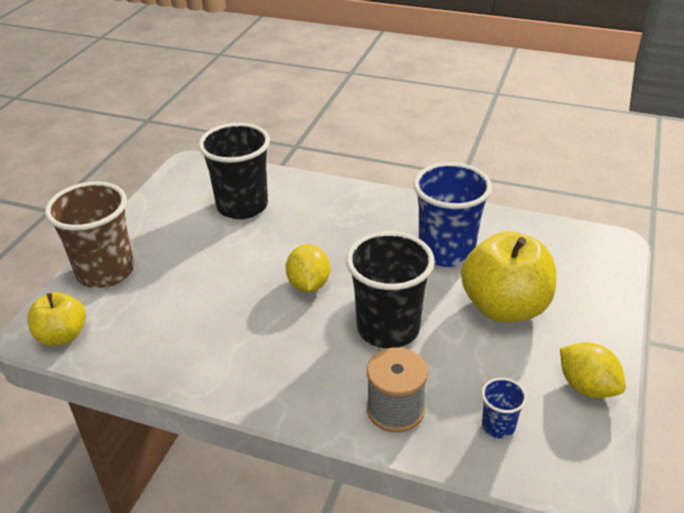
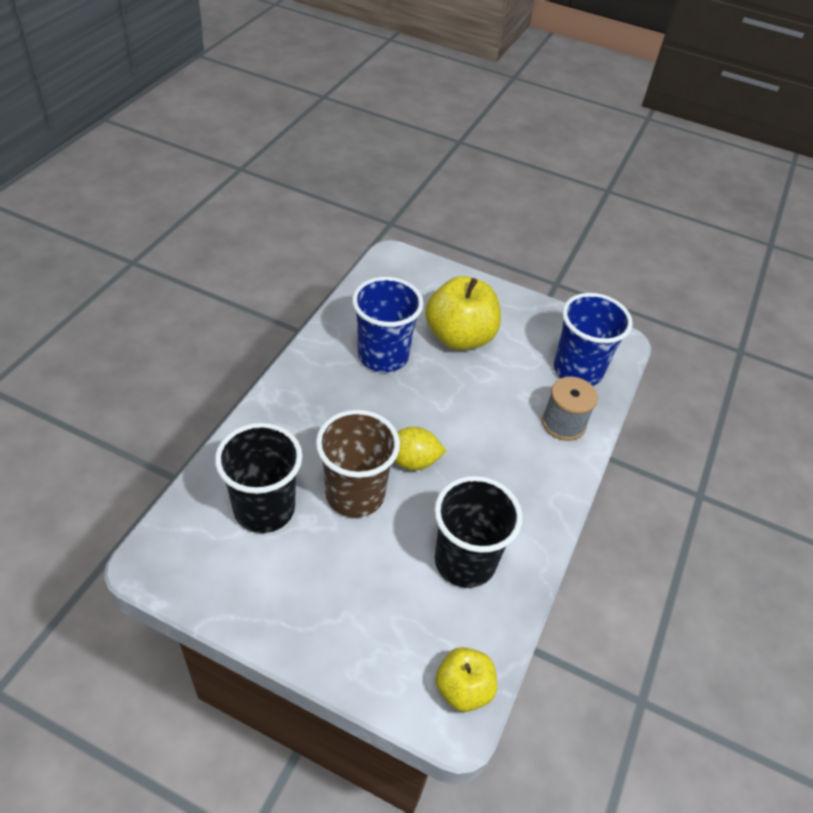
camera: 90 degrees left, 10 degrees up
(105, 272) = (359, 653): brown cup -> brown cup (355, 494)
(388, 329) = (477, 413): black cup -> black cup (465, 561)
(498, 426) = (577, 370): blue cup -> blue cup, size x2.16
(587, 387) = (543, 317): yellow lemon -> none

